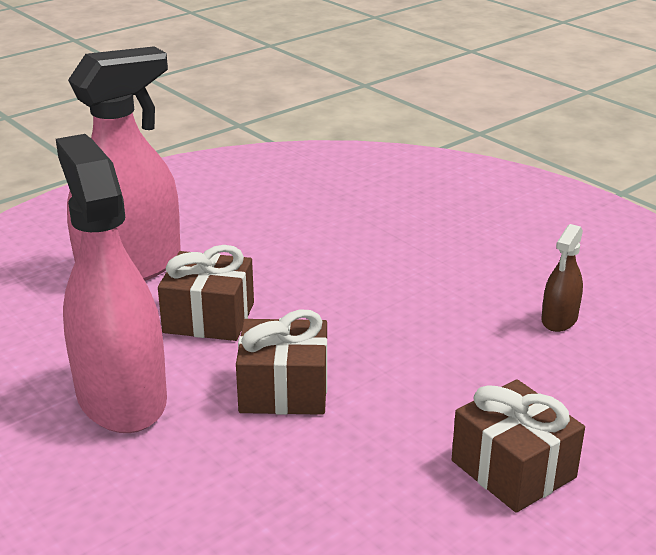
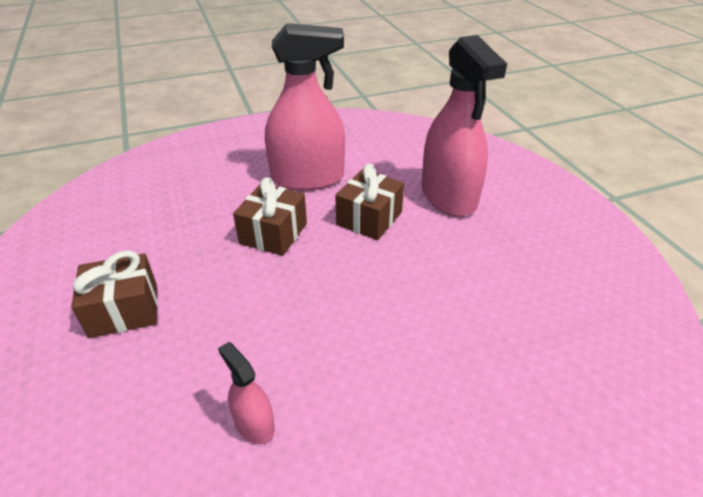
camera: 110 degrees right, 10 degrees up
(559, 319) = (254, 424): brown spray bottle -> pink spray bottle

